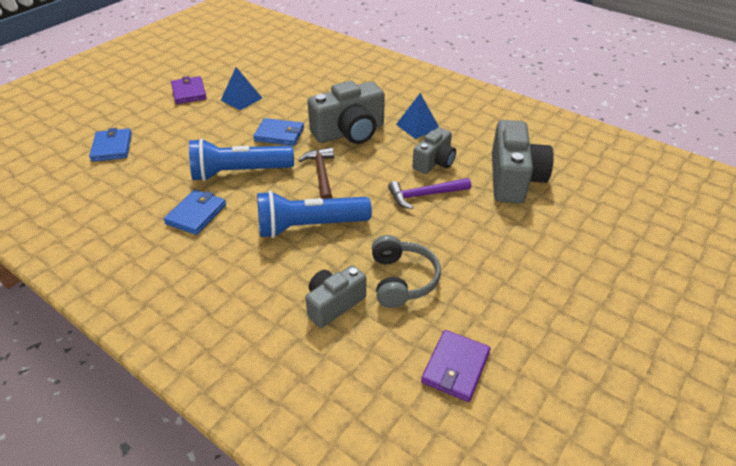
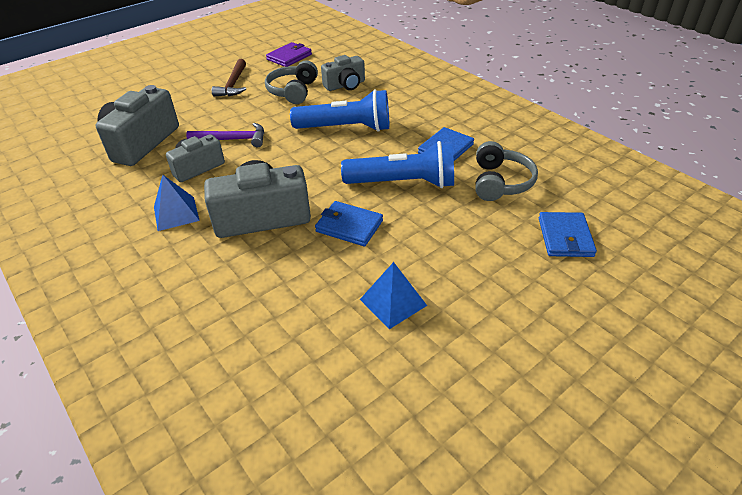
camera: 165 degrees left, 0 degrees up
(148, 184) = (500, 182): none -> grey headphones
(189, 92) = (481, 335): purple wallet -> none
(321, 174) = (318, 170): brown hammer -> brown hammer (233, 84)

